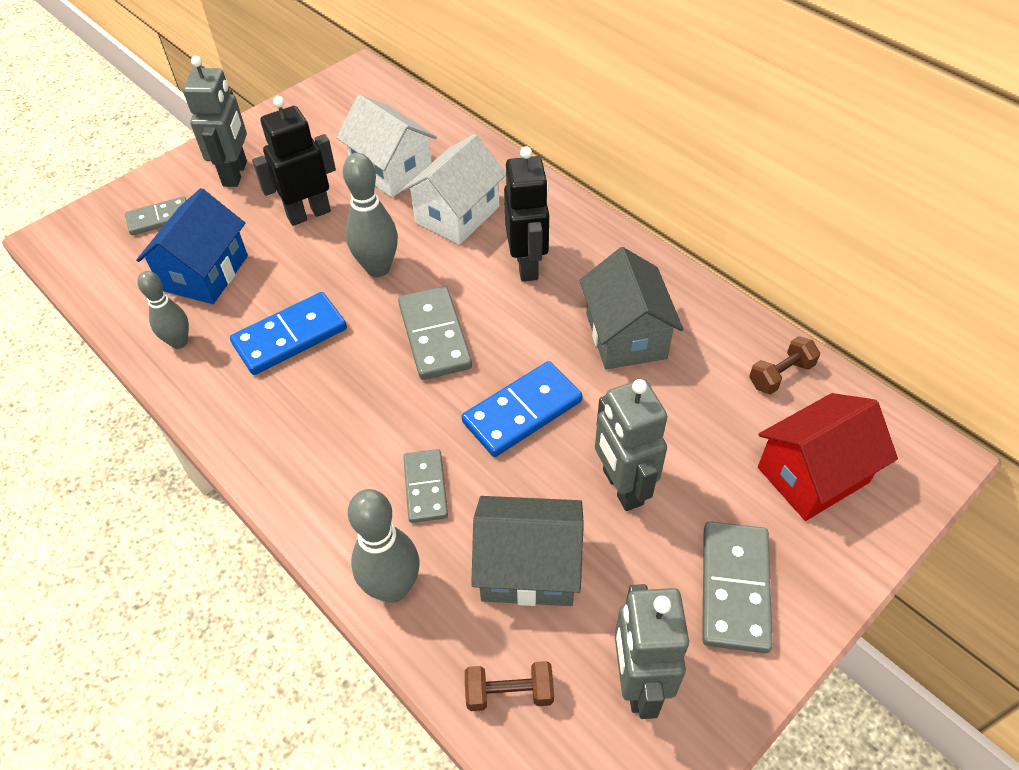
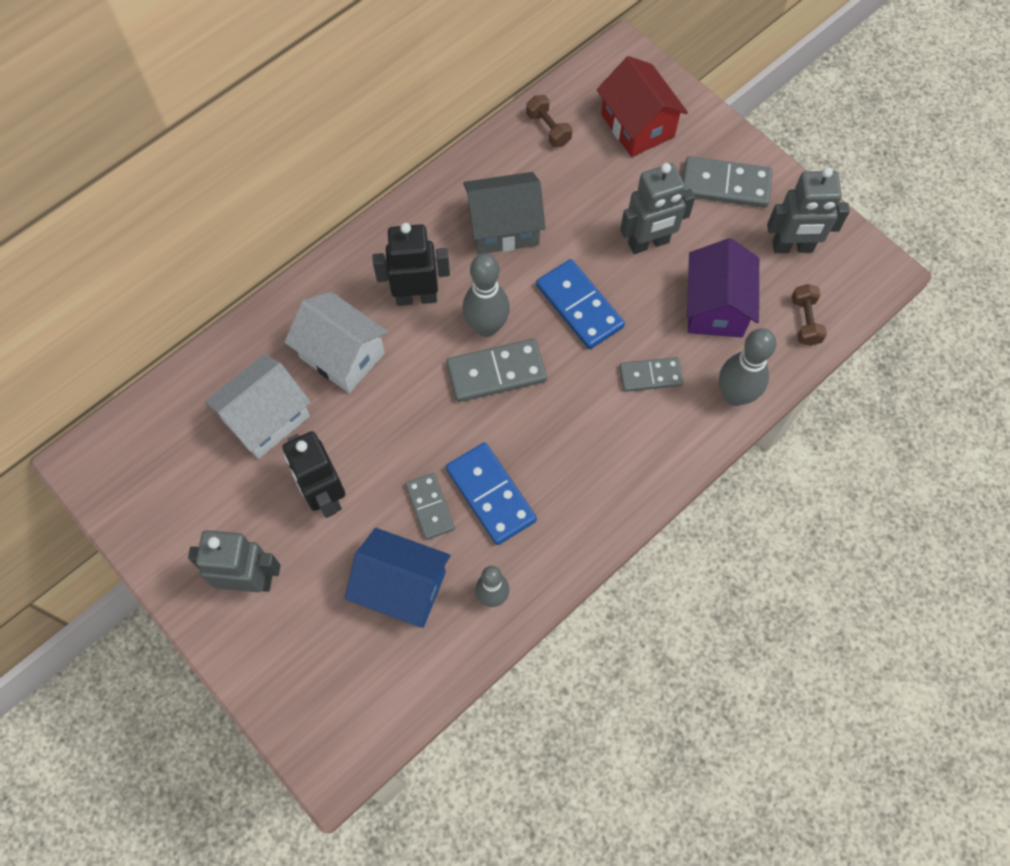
camera: 90 degrees left, 15 degrees up
(159, 218) = (313, 652): grey domino -> grey domino (429, 507)
(378, 268) = (409, 423): grey bowling pin -> grey bowling pin (486, 327)
(528, 567) = (715, 307): grey house -> purple house

